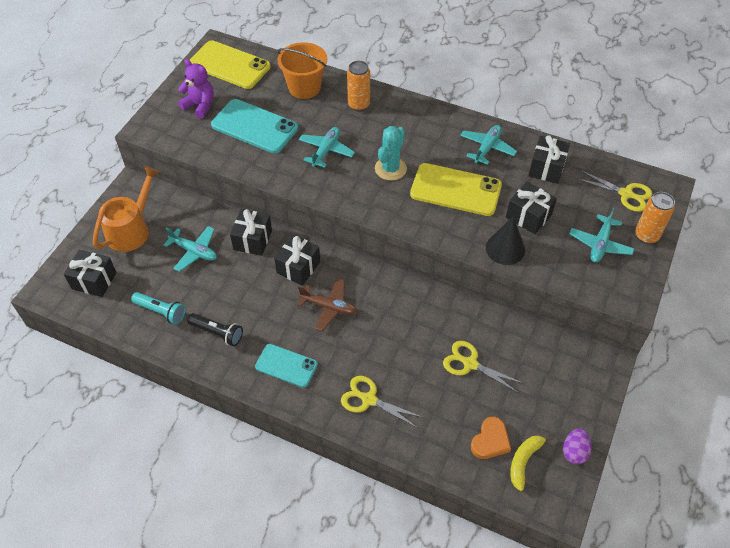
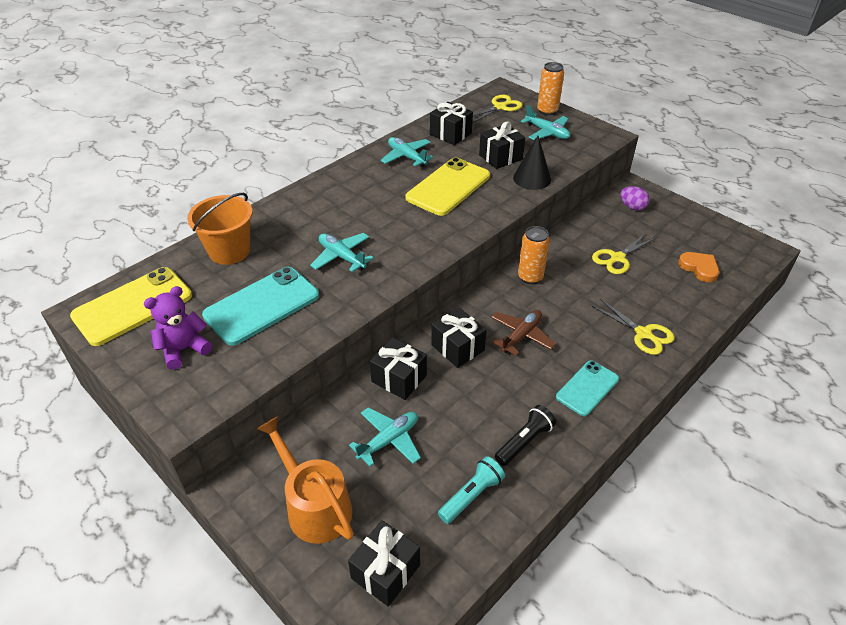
camera: 70 degrees left, 10 degrees down
(358, 105) = (290, 218): orange can -> orange can (530, 277)
(369, 399) = (643, 333): yellow scissors -> yellow scissors turned 90 degrees counterclockwise
(390, 169) = (397, 219): turquoise cactus -> none
(524, 461) = (721, 255): yellow banana -> none
(574, 452) = (715, 227): purple egg -> purple egg (632, 207)

